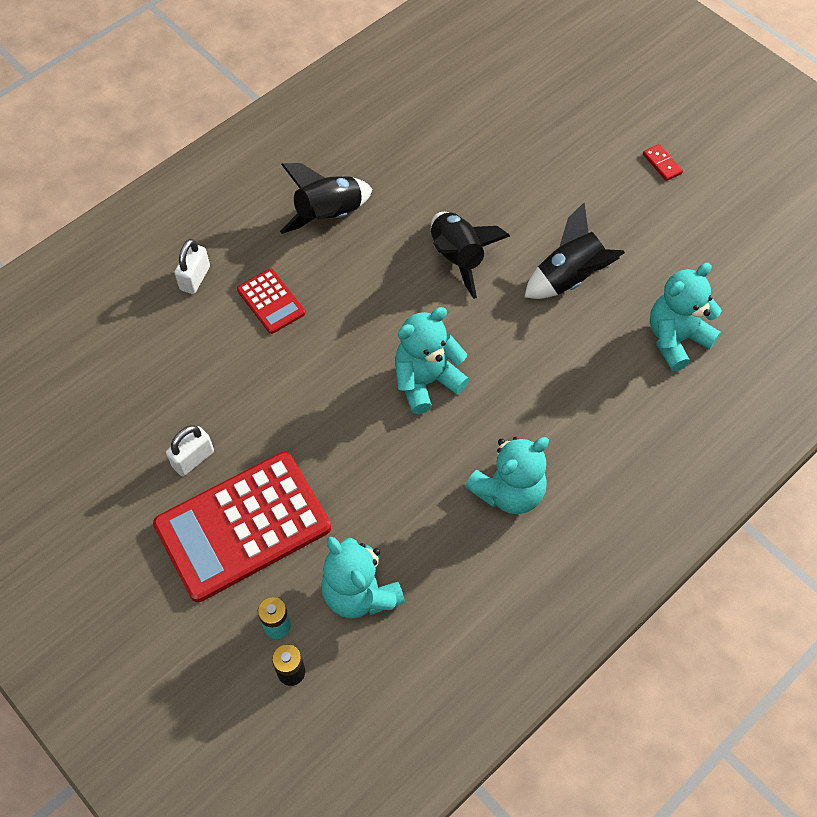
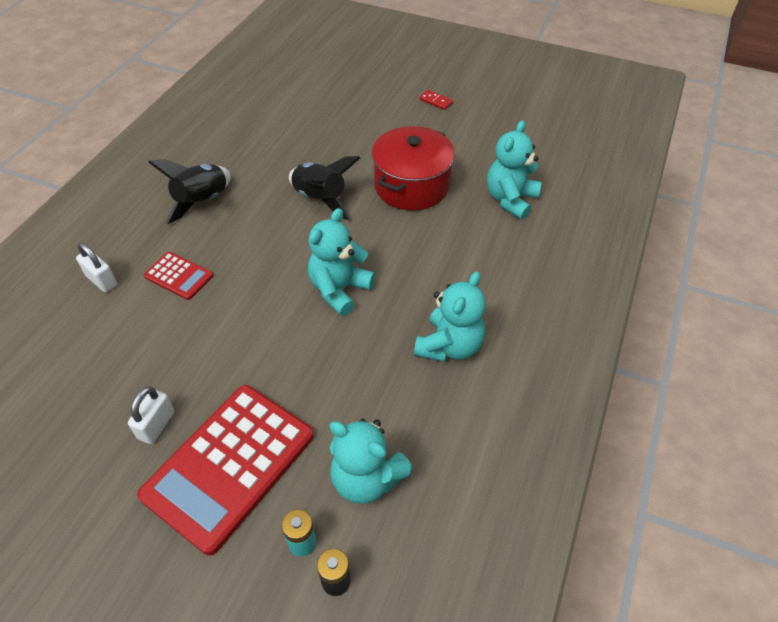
camera: 25 degrees left, 10 degrees down
(195, 278) = (102, 280): white padlock -> white padlock turned 45 degrees counterclockwise
(569, 278) = (411, 186): black rocket -> red pot

